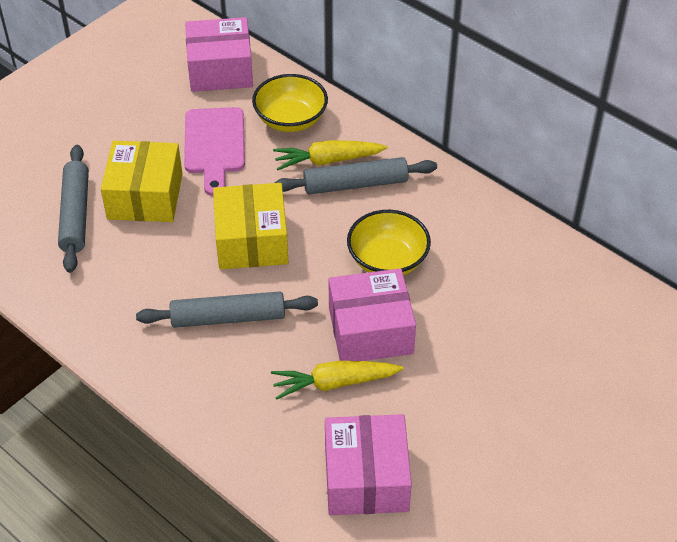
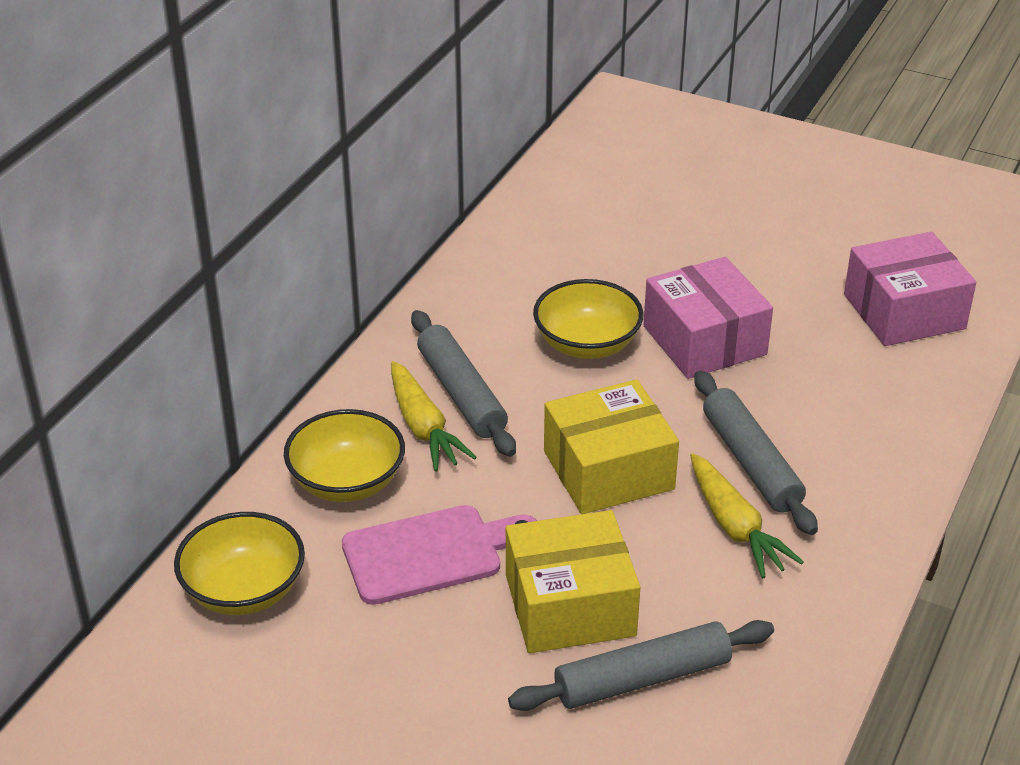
camera: 105 degrees left, 10 degrees down
(220, 69) = (244, 590): pink box -> yellow bowl
(335, 383) = (796, 354): yellow carrot -> yellow carrot (735, 526)

